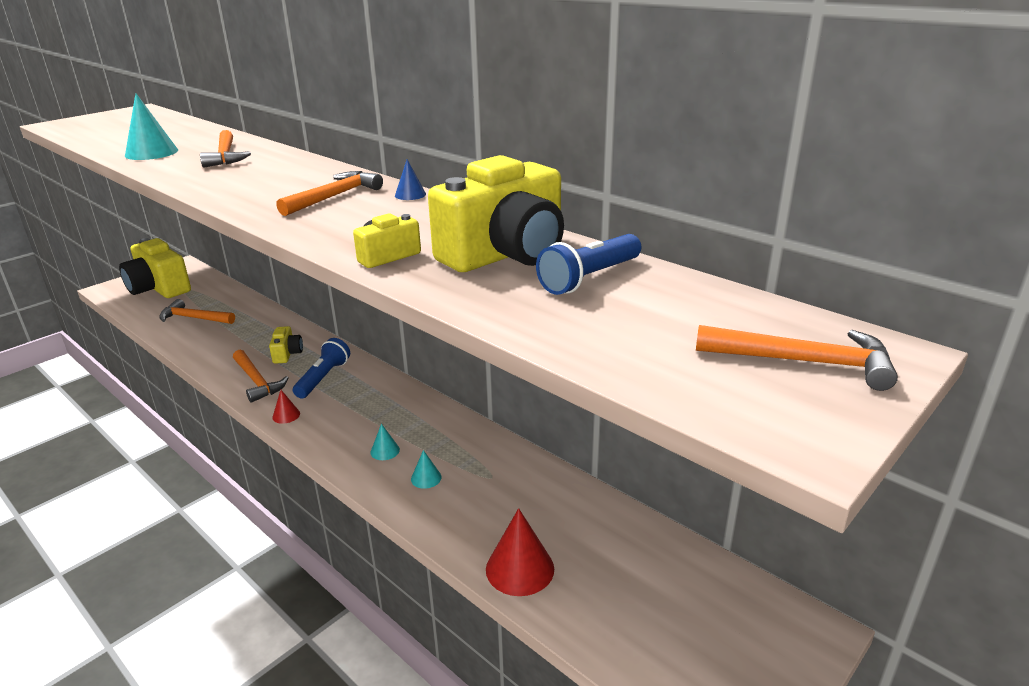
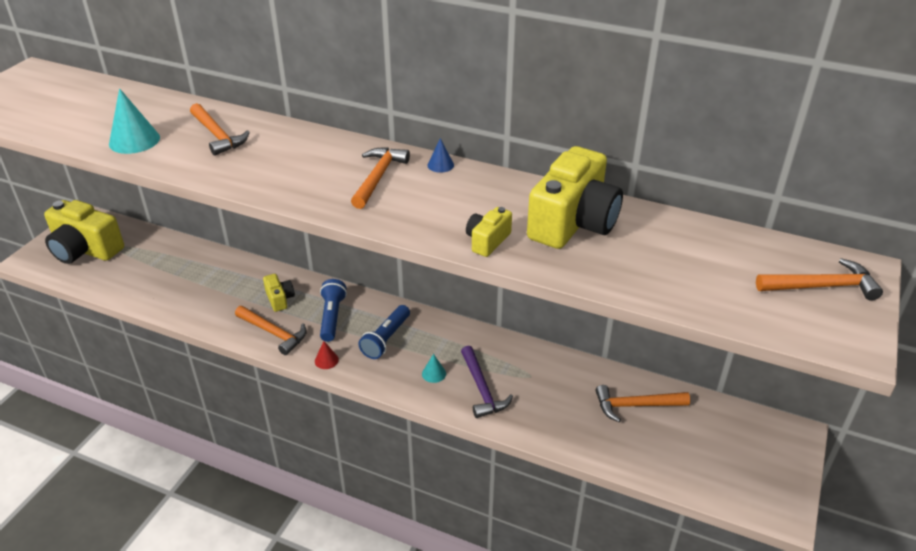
camera: 20 degrees left, 10 degrees up
(194, 318) = (155, 278): orange hammer -> orange hammer (636, 405)
(426, 478) = (482, 389): turquoise cone -> purple hammer
(520, 568) = (594, 442): red cone -> none
(589, 278) = (649, 237): blue flashlight -> blue flashlight (386, 339)

